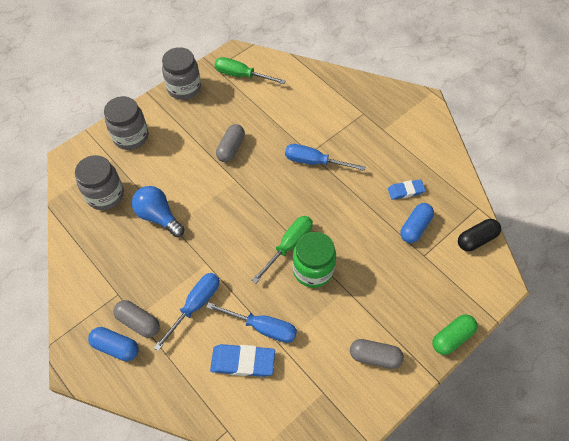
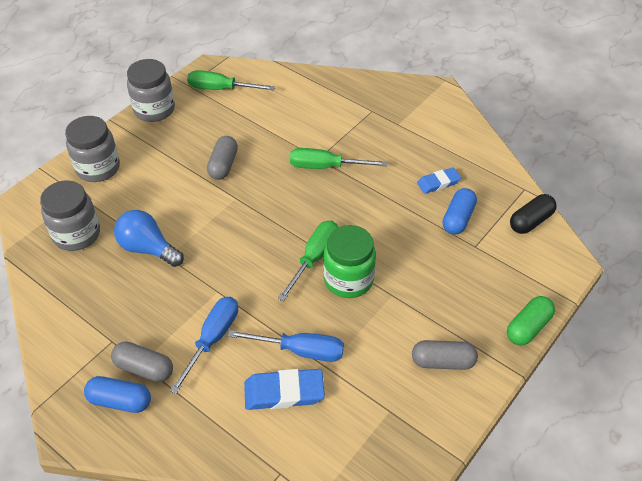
camera: 10 degrees left, 10 degrees down
(314, 162) = (325, 167): blue screwdriver -> green screwdriver

